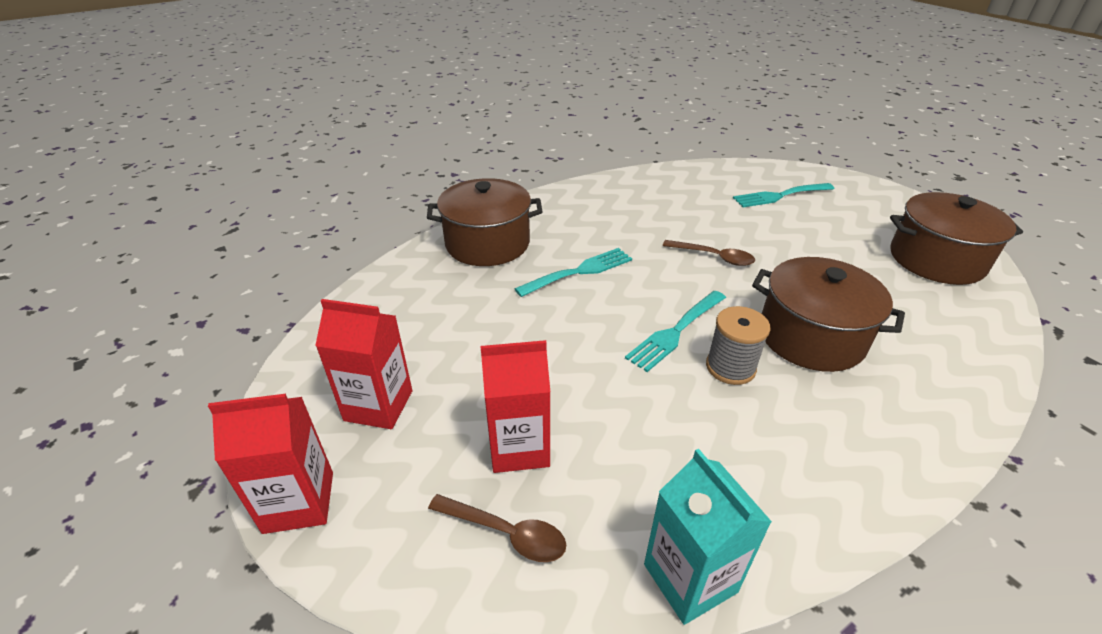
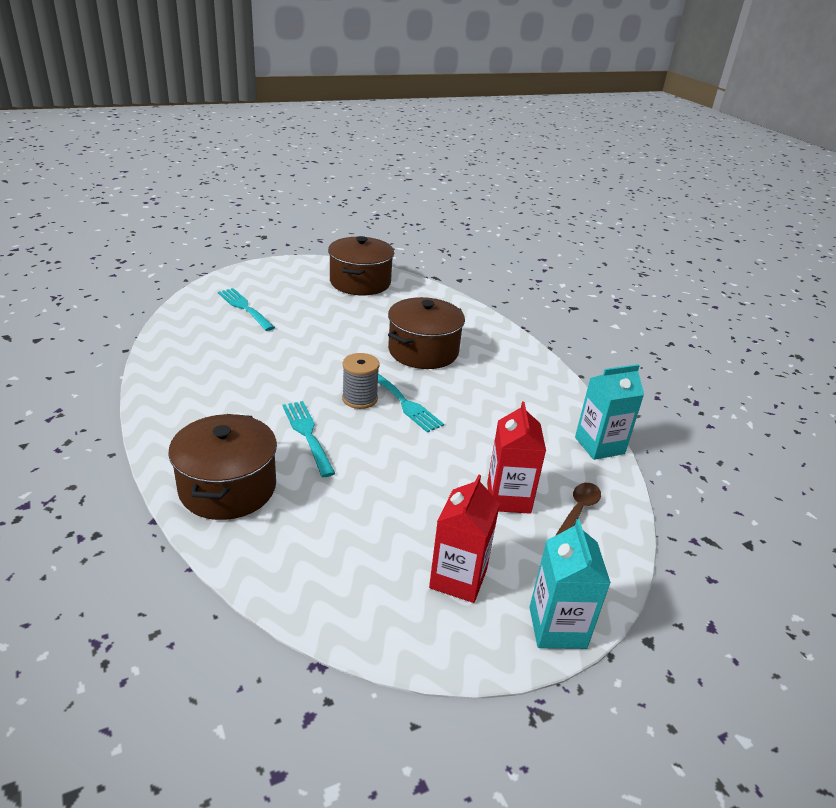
camera: 85 degrees left, 5 degrees down
(299, 502) = (557, 627): red carton -> turquoise carton
(714, 257) = (317, 362): brown spoon -> none
(730, 367) = (445, 389): grey spool -> grey spool (359, 399)
(779, 196) = (244, 308): turquoise fork -> turquoise fork turned 150 degrees clockwise

